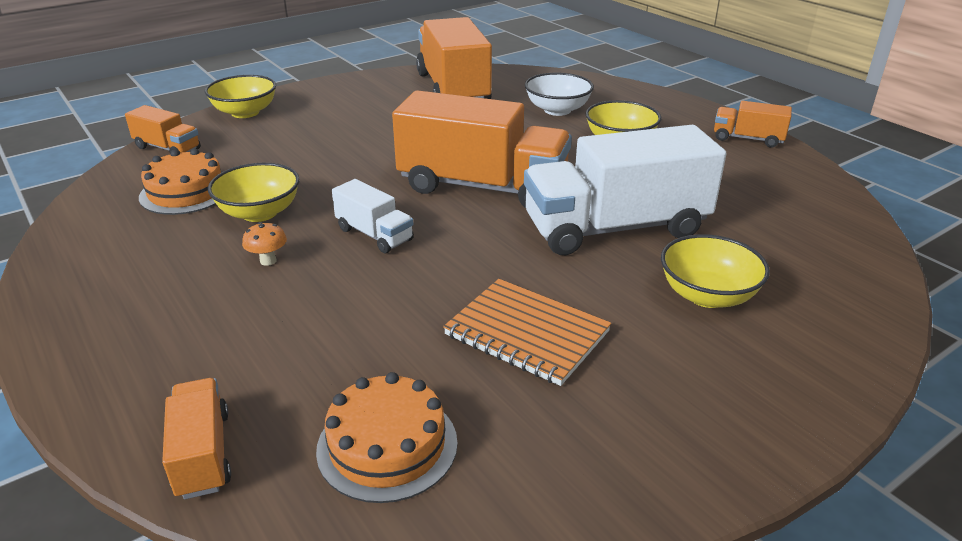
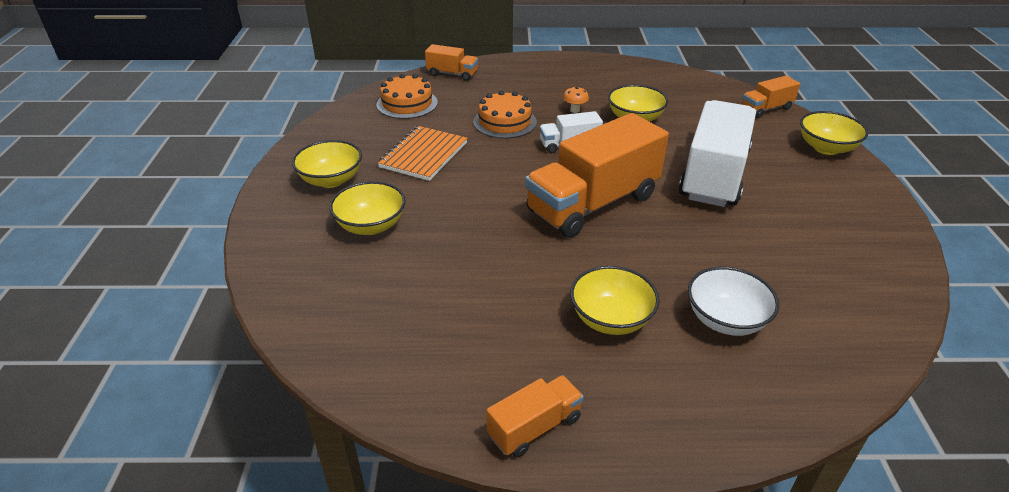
camera: 125 degrees right, 5 degrees up
(186, 192) = (686, 104): orange cake -> orange cake (505, 122)
(453, 89) = (835, 274): orange truck -> none
(526, 333) = (423, 155): orange notebook -> orange notebook turned 45 degrees counterclockwise
(615, 228) = (476, 232): white truck -> white truck (714, 175)
(688, 384) = (331, 180): none -> yellow bowl

